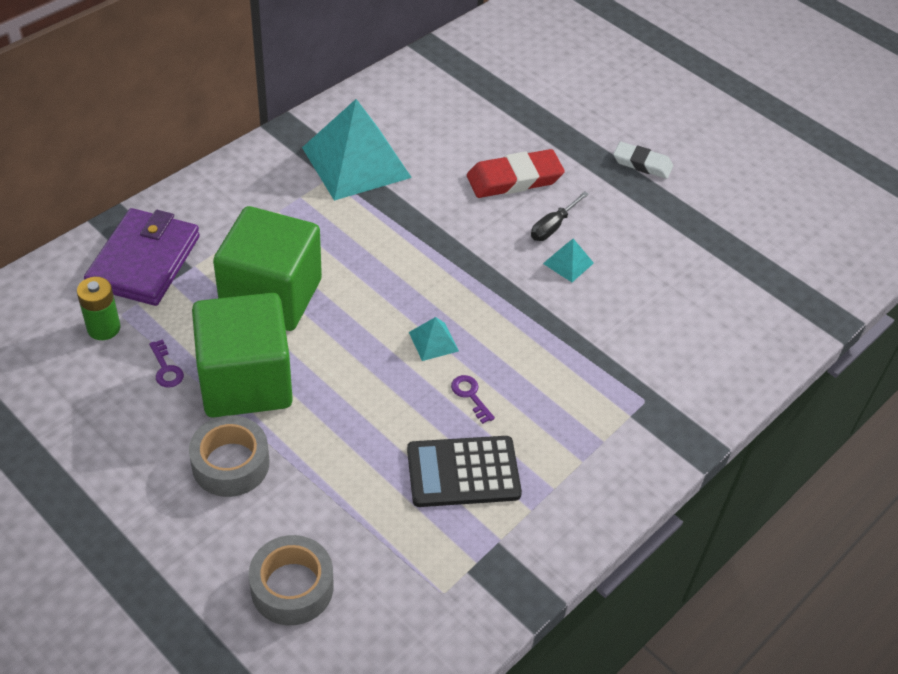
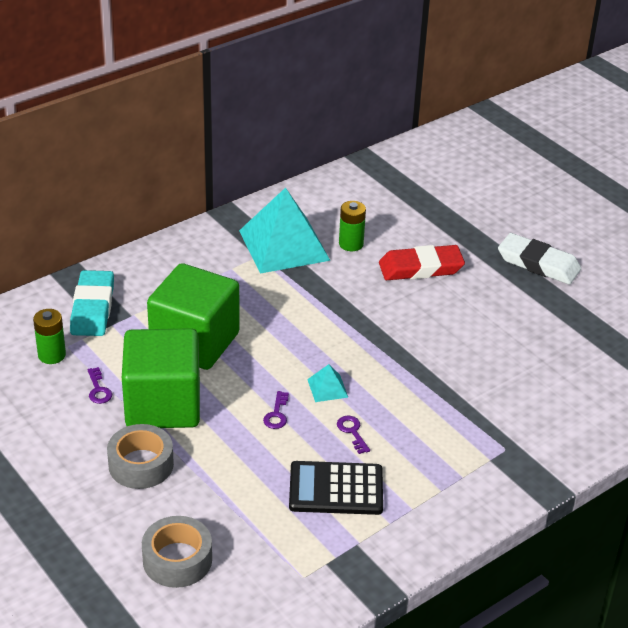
camera: 10 degrees right, 10 degrees down
(144, 261) = (92, 308): purple wallet -> turquoise eraser
(380, 381) = (276, 414): none -> purple key
(431, 155) = (351, 244): none -> green battery
(552, 227) = (448, 308): black screwdriver -> none
(568, 263) = (457, 337): turquoise pyramid -> none
(642, 164) = (538, 264): white eraser -> white eraser, size x1.54

